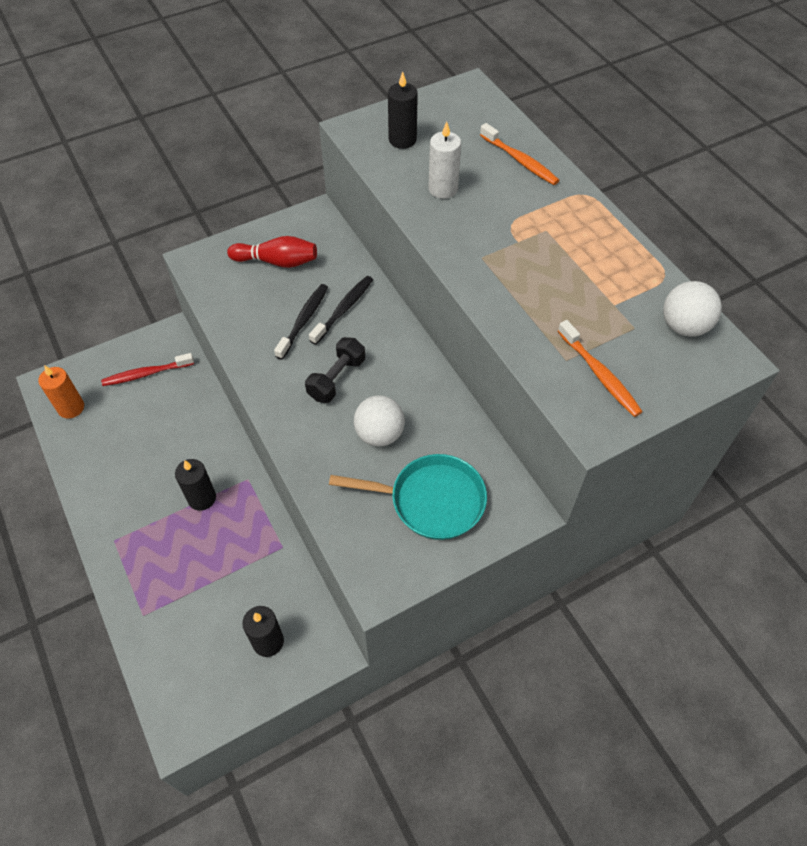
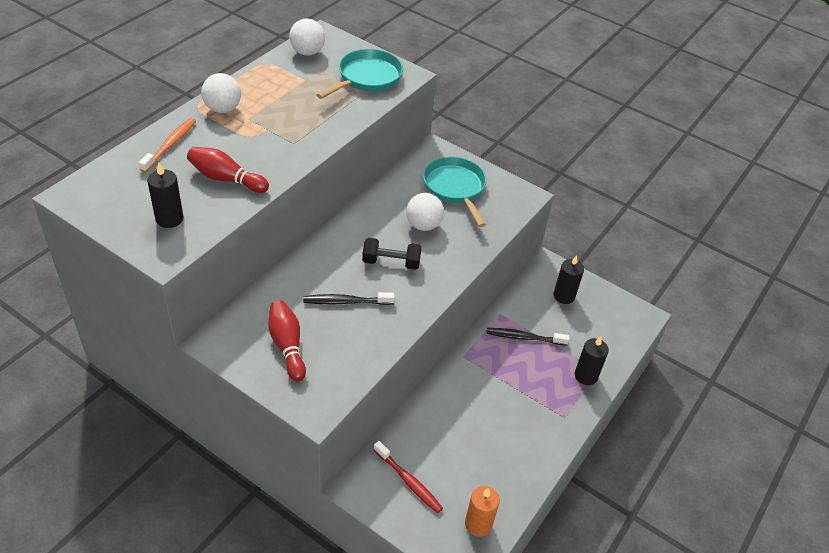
camera: 120 degrees left, 10 degrees down
(202, 498) = (496, 377): black candle -> black candle (586, 376)
(343, 309) = (320, 281): black toothbrush -> black toothbrush (524, 337)
(443, 189) = (226, 179): white candle -> red bowling pin
(573, 213) = (223, 109): none -> white ball
(599, 374) = (367, 78): orange toothbrush -> turquoise pan

